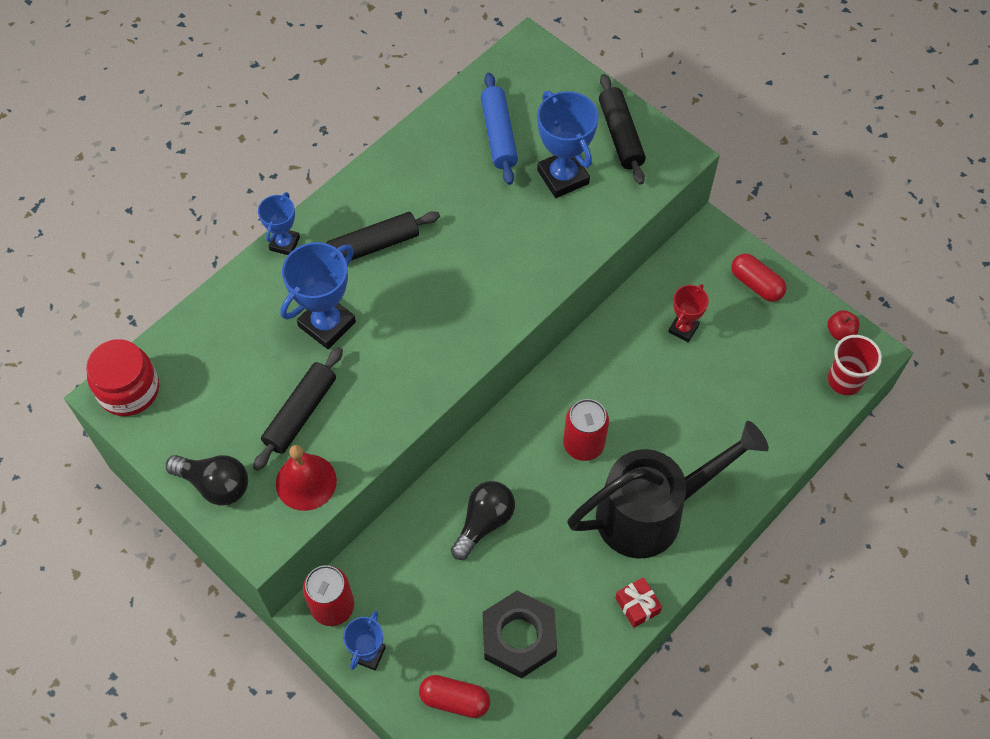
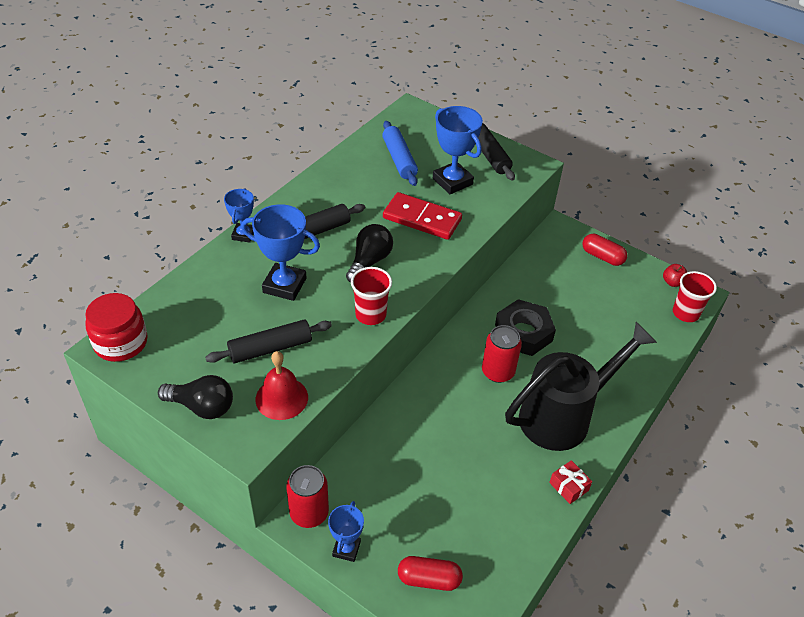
camera: 10 degrees left, 15 degrees down
(300, 413) = (270, 348): black rolling pin -> black rolling pin turned 45 degrees clockwise
(327, 324) = (284, 285): blue trophy -> blue trophy turned 75 degrees clockwise
(425, 376) = (370, 314): none -> red cup
(484, 522) = (428, 435): black light bulb -> black light bulb (369, 261)
(512, 235) = (422, 219): none -> red domino
(519, 637) = (475, 521): black nut -> black nut (523, 333)
(683, 329) = (556, 288): red trophy -> none

